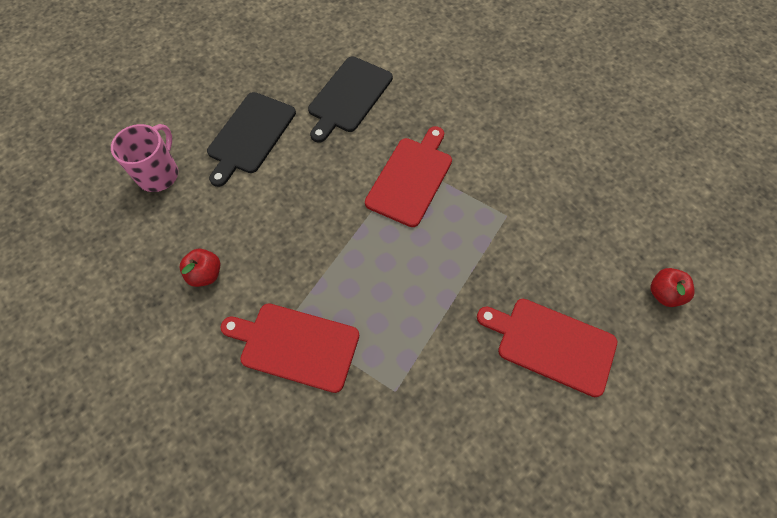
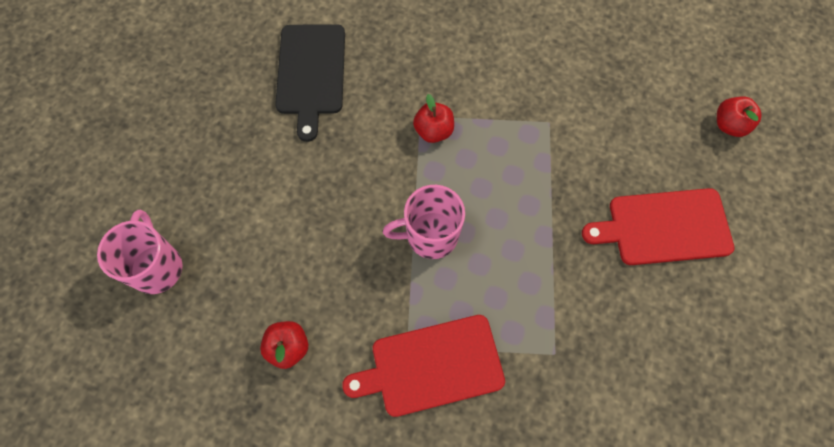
camera: 30 degrees left, 5 degrees up
(250, 135) = (231, 170): black cutting board -> none
(358, 251) = (430, 235): none -> pink mug
(411, 178) = (433, 131): red cutting board -> red apple

